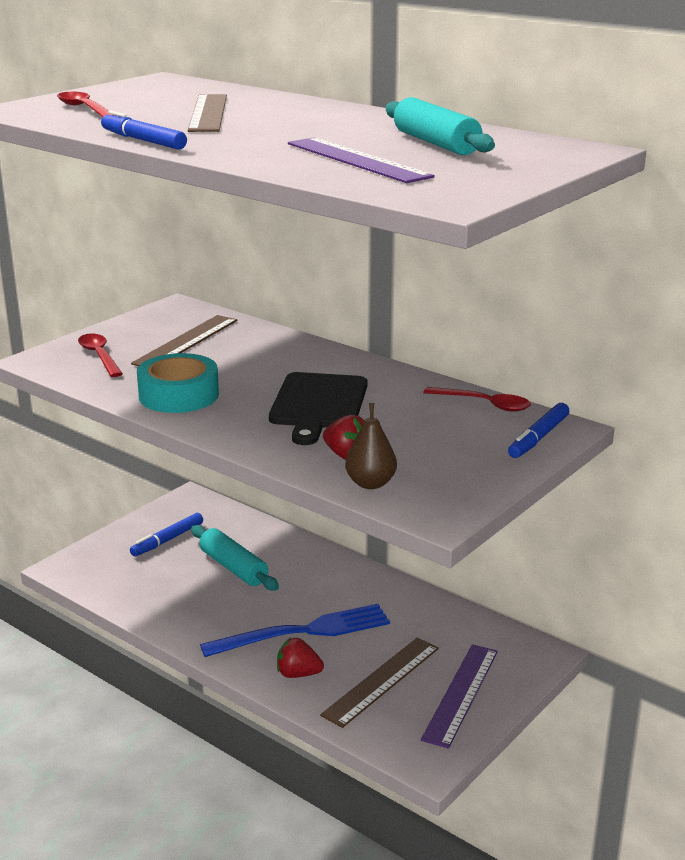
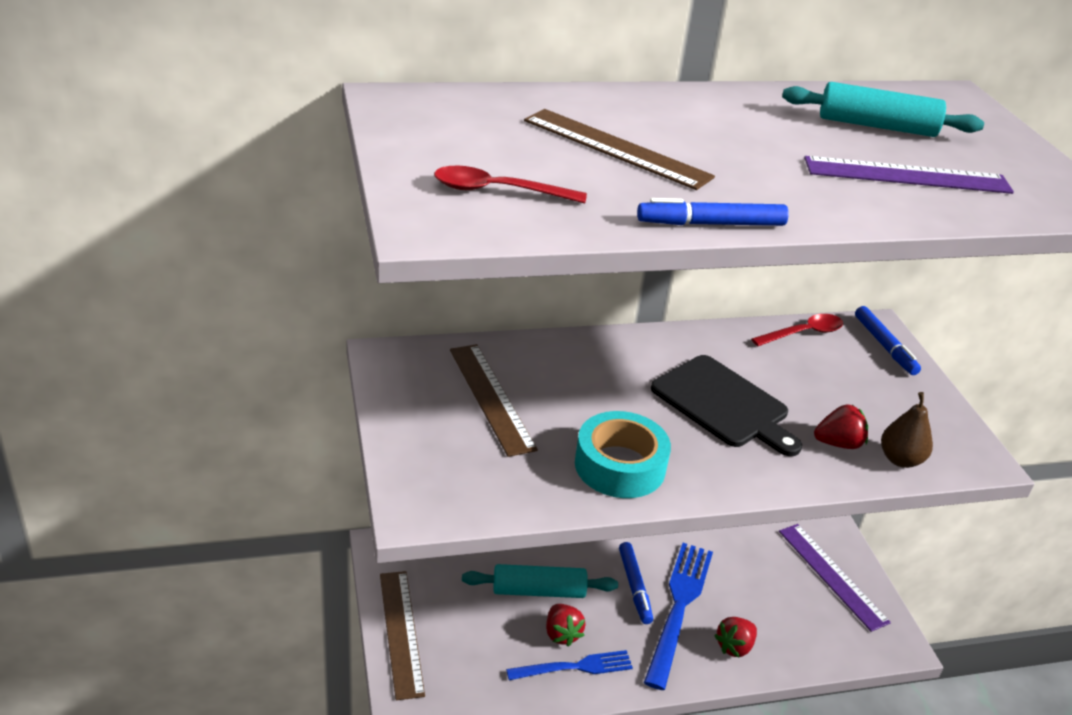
camera: 55 degrees left, 10 degrees up
(99, 356) = (458, 465): red spoon -> none
(167, 540) = (443, 606): blue marker -> blue marker (634, 587)
(180, 612) = (575, 667): none -> blue fork
(204, 594) = (562, 634): none -> red strawberry
(381, 681) = (783, 606): brown ruler -> brown ruler (401, 632)

